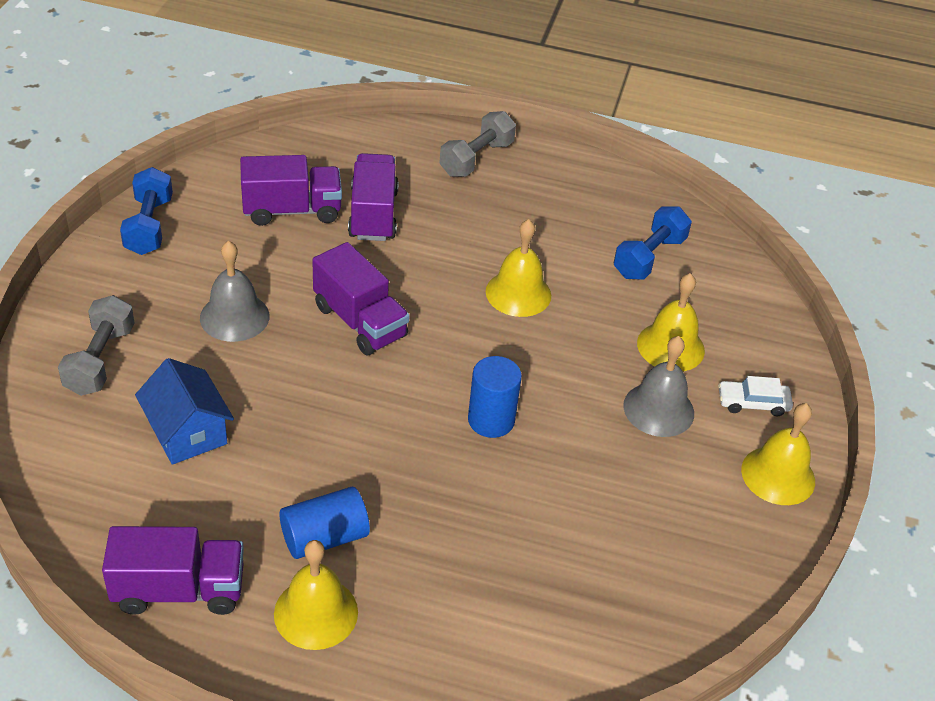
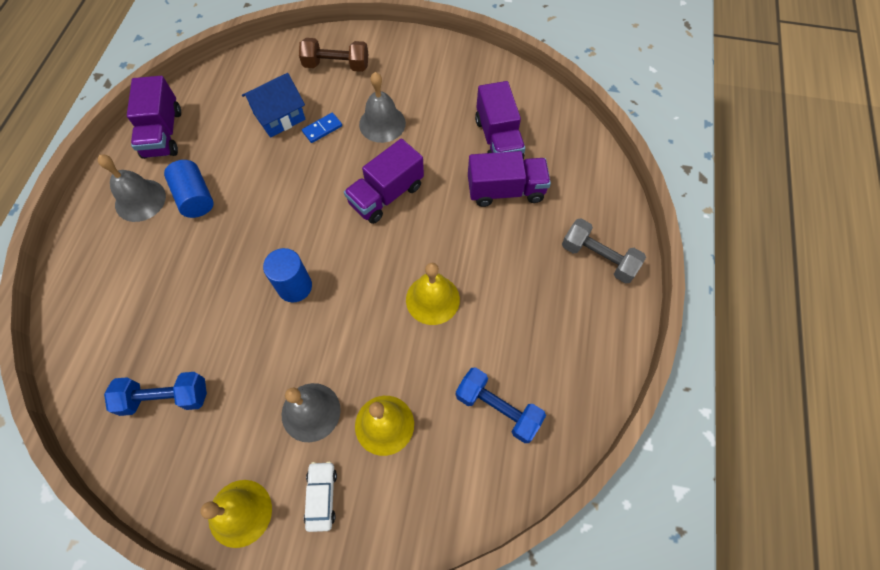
camera: 90 degrees right, 20 degrees up
(100, 360) = (336, 65): grey dumbbell -> brown dumbbell
(149, 226) = (463, 65): blue dumbbell -> blue dumbbell (165, 398)
(227, 382) = (322, 129): none -> blue domino
(316, 613) = (140, 200): yellow bell -> grey bell

